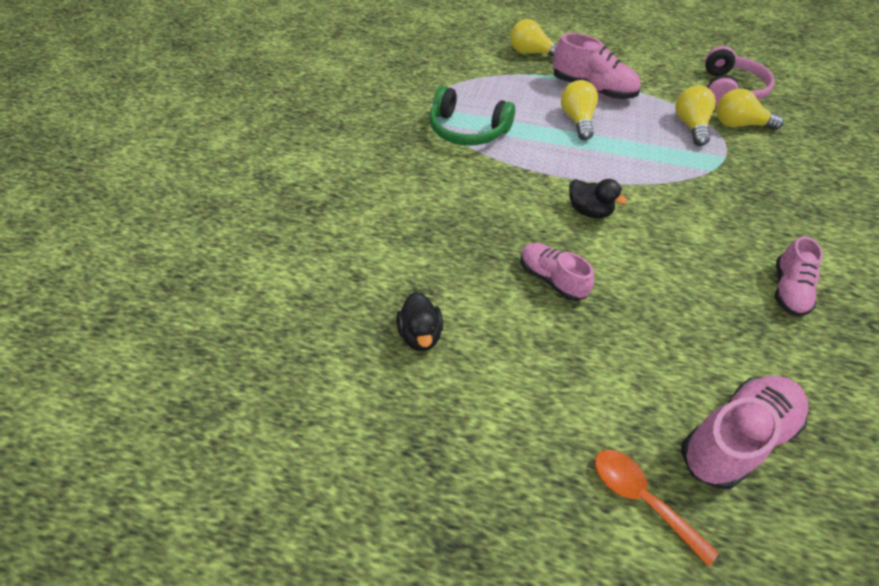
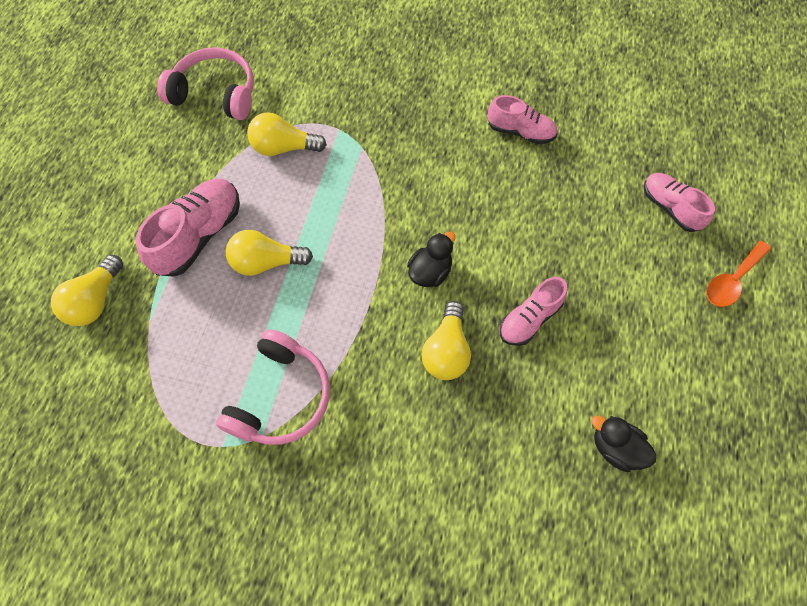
camera: 90 degrees left, 15 degrees up
(420, 335) = (615, 448): black duck -> black duck turned 135 degrees counterclockwise
(467, 131) = (281, 397): green headphones -> pink headphones
(735, 438) = (670, 208): pink shoe -> pink shoe, size x0.65
(738, 125) = (284, 103): yellow light bulb -> yellow light bulb (446, 350)

